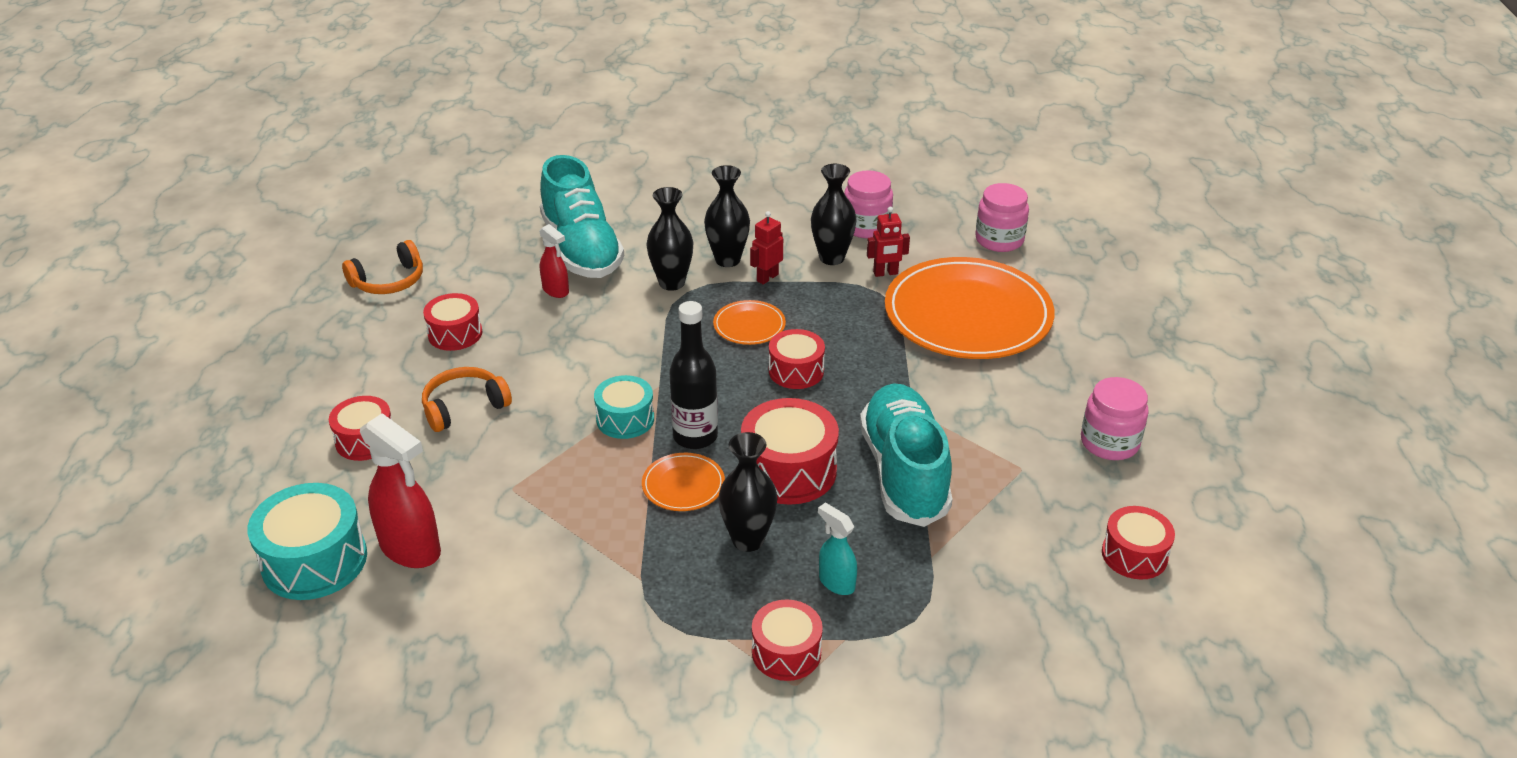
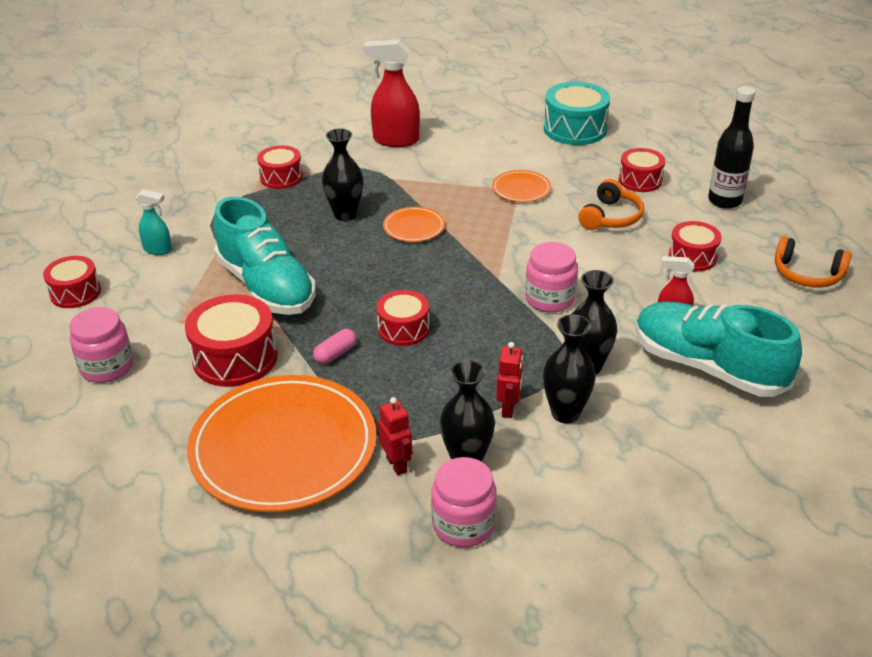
camera: 150 degrees right, 0 degrees up
(389, 281) = (807, 274): orange headphones -> orange headphones turned 90 degrees counterclockwise
(411, 549) = (533, 148): red spray bottle -> red spray bottle (395, 140)
(625, 419) = (495, 249): turquoise drum -> none
(695, 436) = (435, 256): black bottle -> black bottle (724, 201)
(749, 325) = (478, 353): orange plate -> orange plate (521, 189)
(789, 470) = (350, 259): red drum -> red drum (235, 358)
(836, 582) = (274, 213): turquoise spray bottle -> turquoise spray bottle (158, 250)
(877, 372) = (335, 354): none -> pink capsule
(885, 273) = (397, 465): red robot -> red robot turned 105 degrees clockwise
(999, 240) = (295, 575): pink jar -> pink jar (550, 299)

